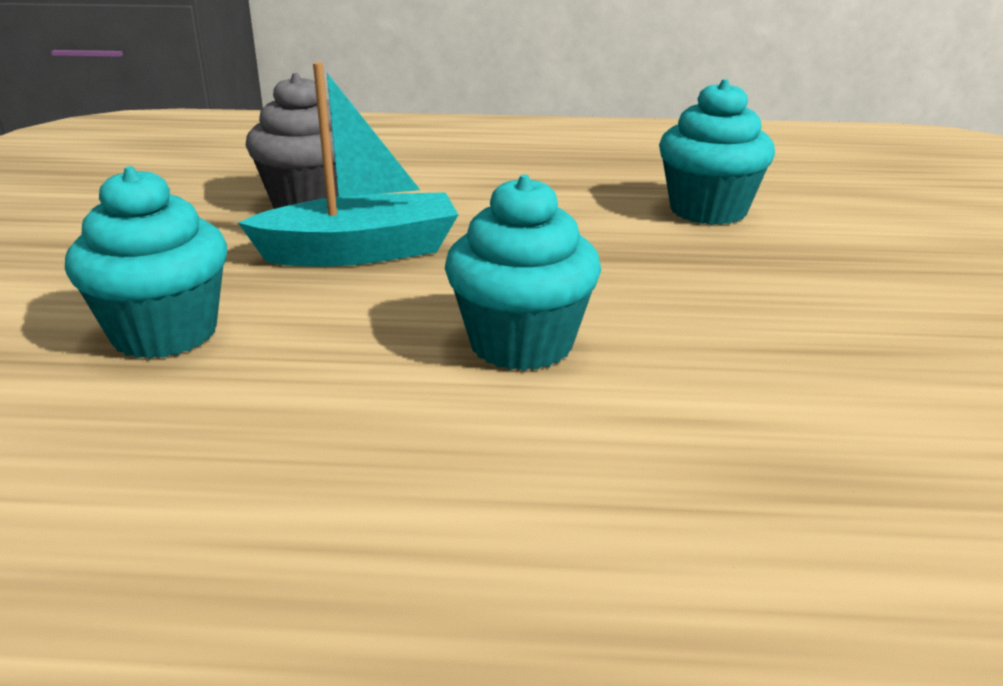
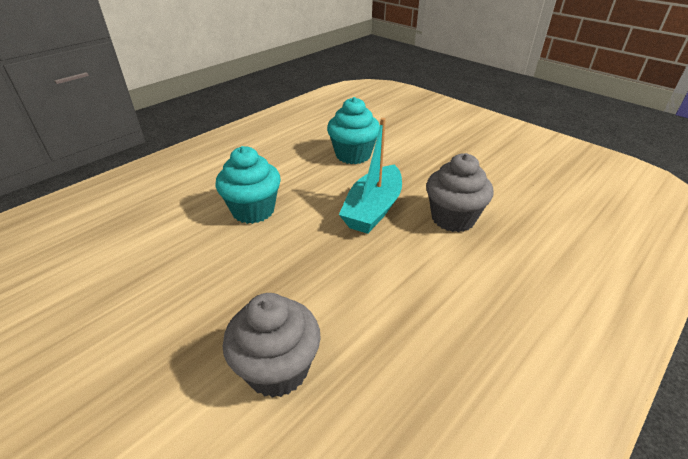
camera: 130 degrees right, 10 degrees up
(708, 210) = (277, 369): turquoise cupcake -> grey cupcake

